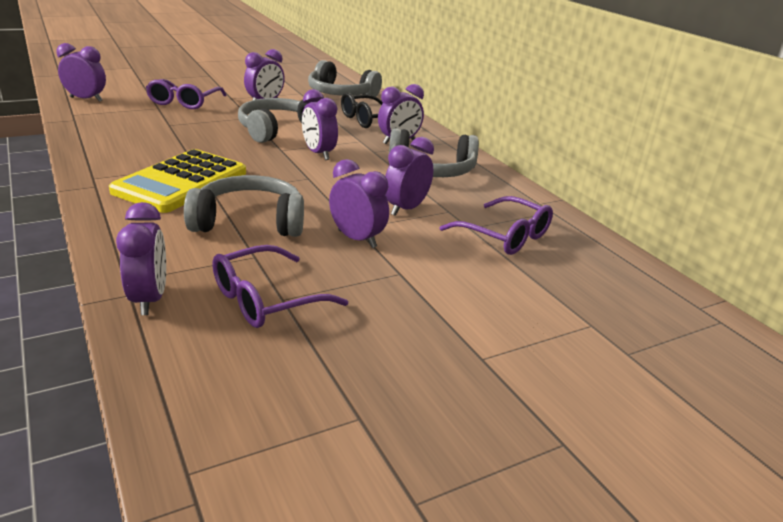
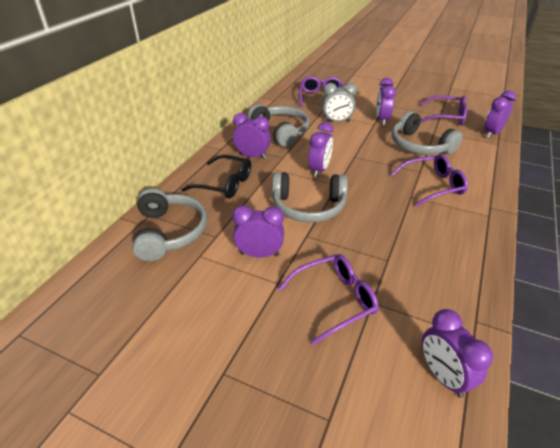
camera: 125 degrees left, 10 degrees up
(181, 182) = (432, 185): yellow calculator -> purple glasses
(406, 209) = (337, 121): purple clock -> grey clock

